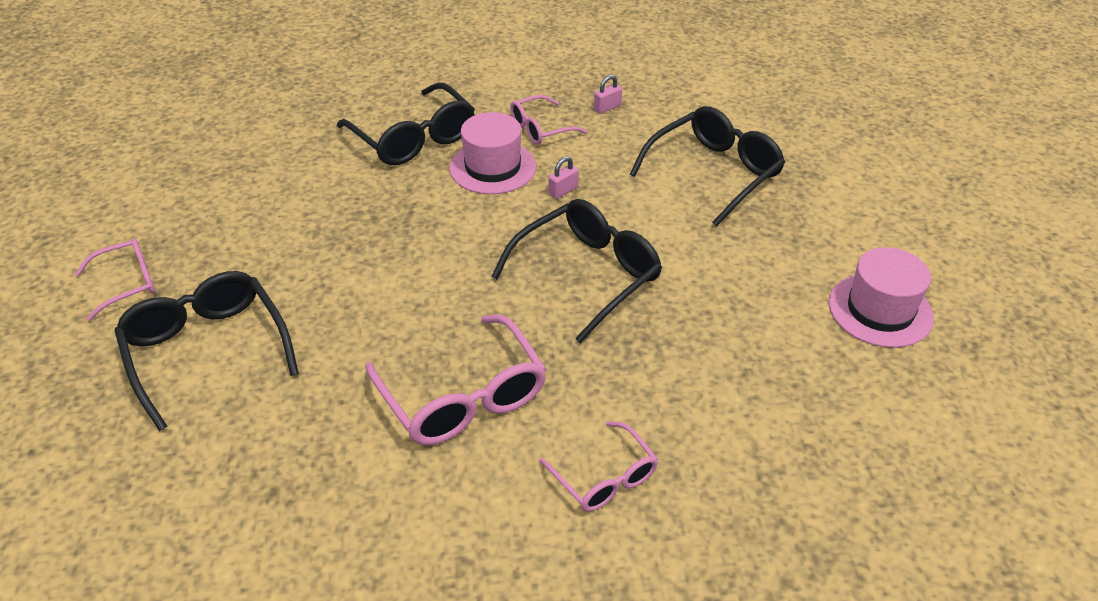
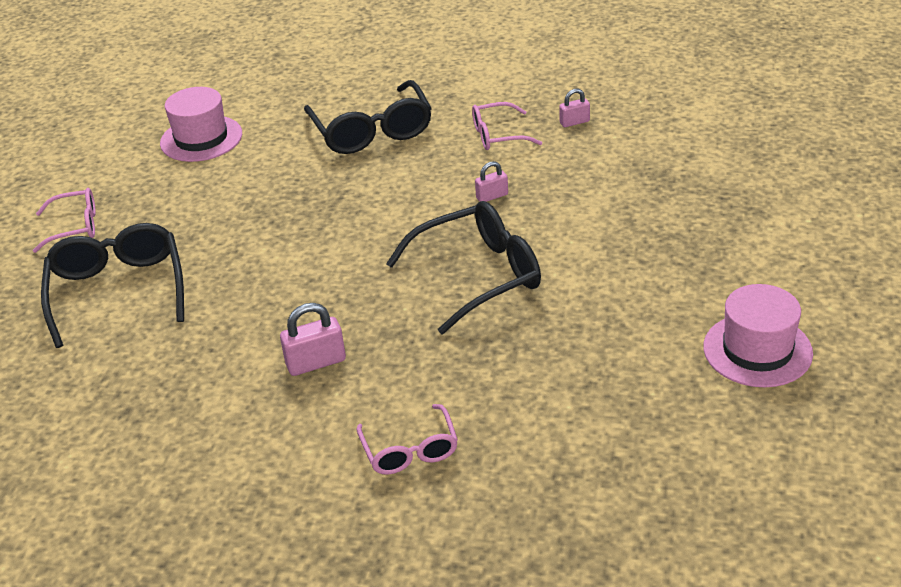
camera: 20 degrees right, 5 degrees down
(463, 396) = (316, 362): pink glasses -> pink padlock
(492, 167) = (434, 166): pink hat -> pink hat (201, 138)
(714, 173) = (652, 198): black glasses -> none

